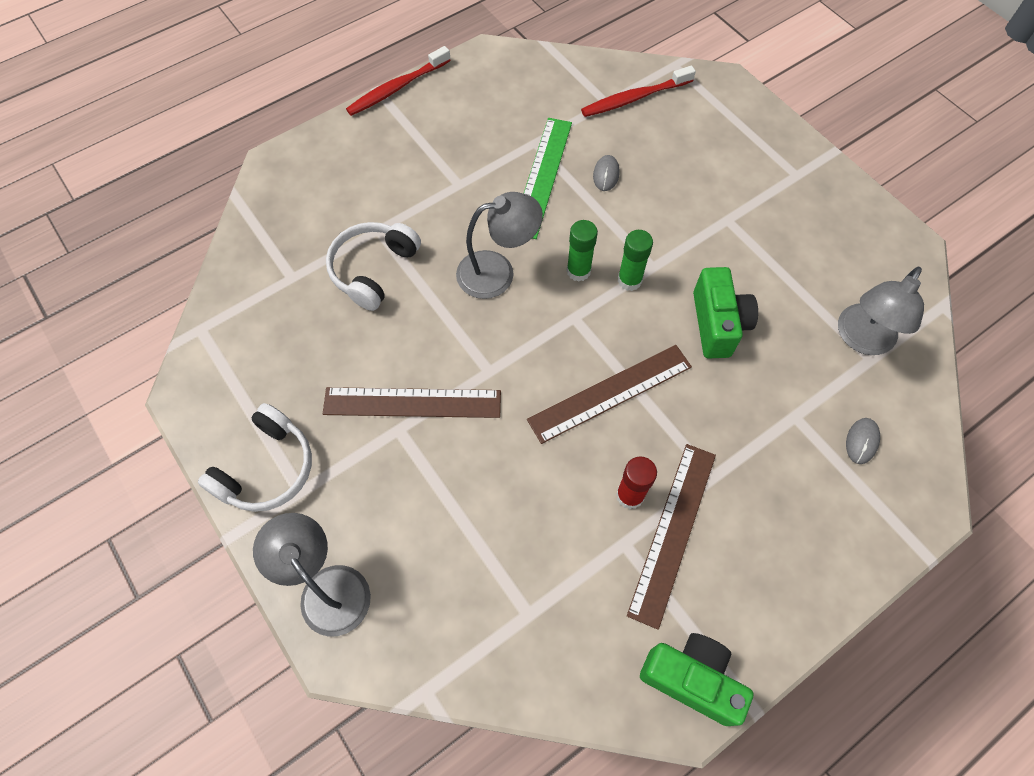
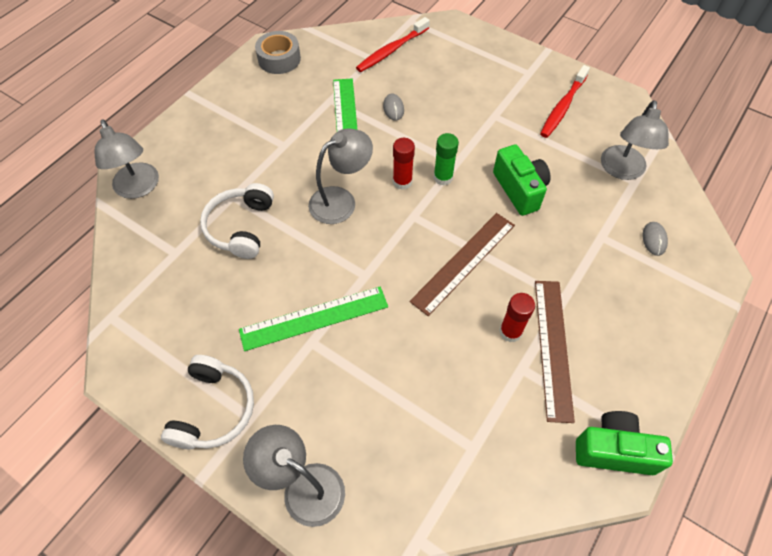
camera: 20 degrees left, 5 degrees down
(281, 189) = (139, 188): none -> grey lamp
(397, 88) = (205, 88): red toothbrush -> red toothbrush (562, 107)
(412, 403) = (314, 318): brown ruler -> green ruler
(495, 74) = (279, 59): none -> grey tape
(578, 271) = (402, 182): green glue stick -> red glue stick

